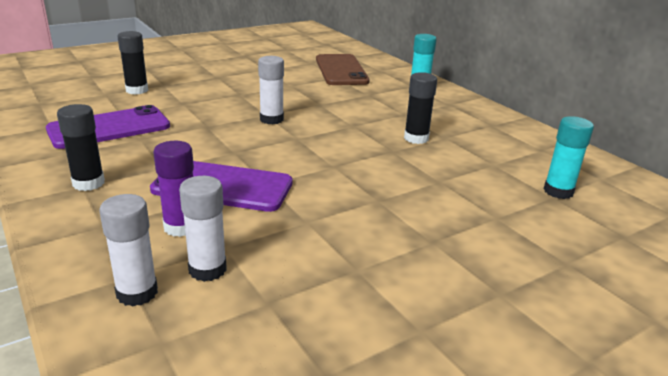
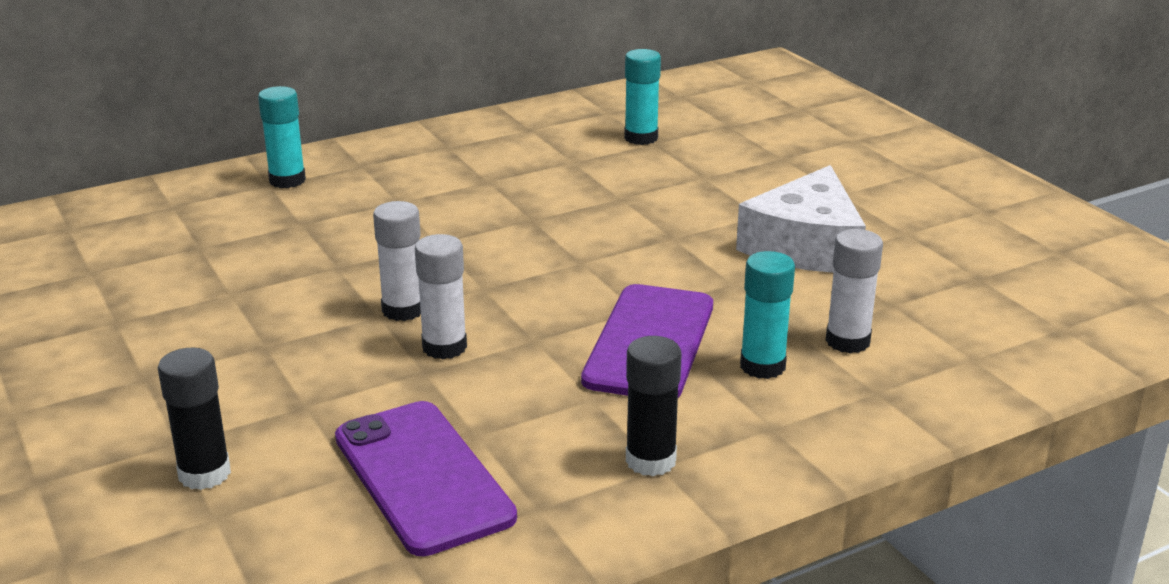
camera: 85 degrees left, 0 degrees up
(137, 293) = (903, 381): white glue stick -> white glue stick (444, 347)
(181, 227) = (762, 366): purple glue stick -> turquoise glue stick
(341, 70) = (158, 242): brown phone -> none
(377, 262) = (806, 245): none -> white cheese
(416, 138) = (491, 200): black glue stick -> none

